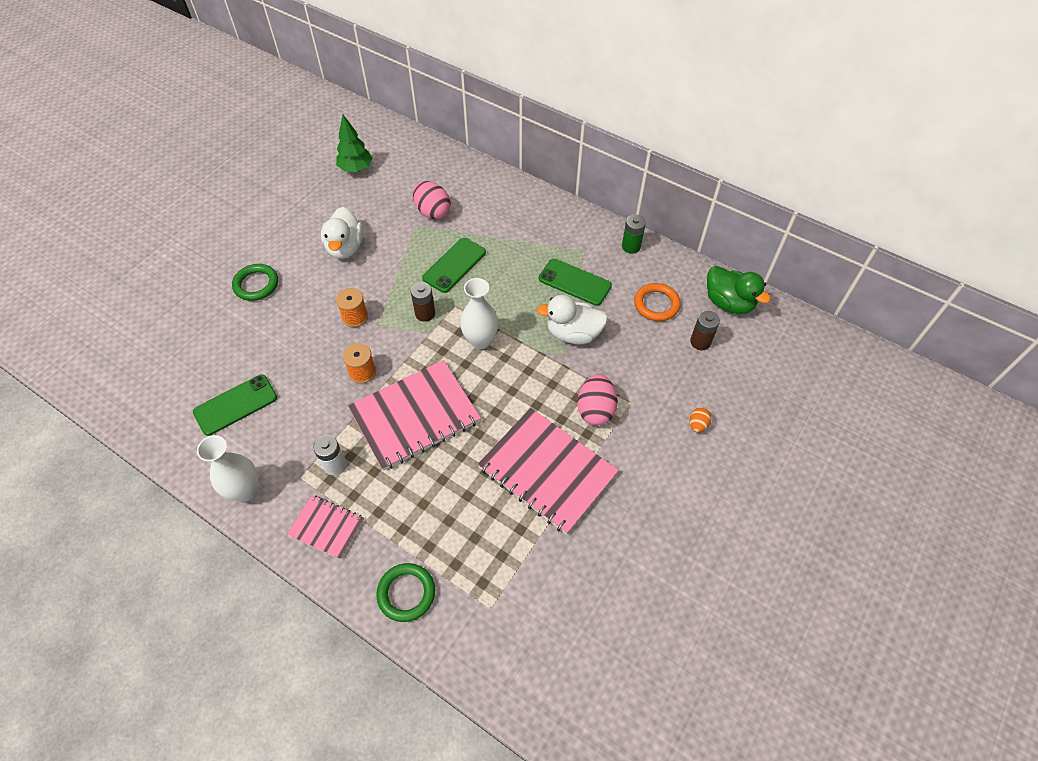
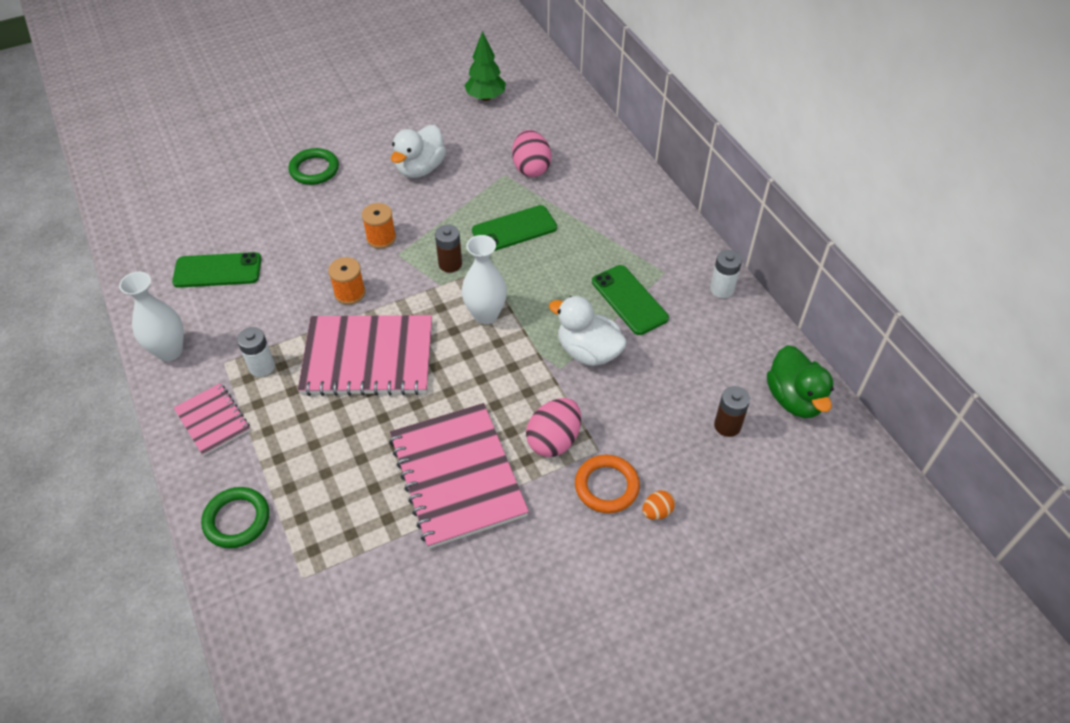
camera: 30 degrees right, 5 degrees down
(631, 246) = (722, 289): green battery -> white battery
(656, 304) = (705, 363): orange ring -> orange ring (606, 486)

